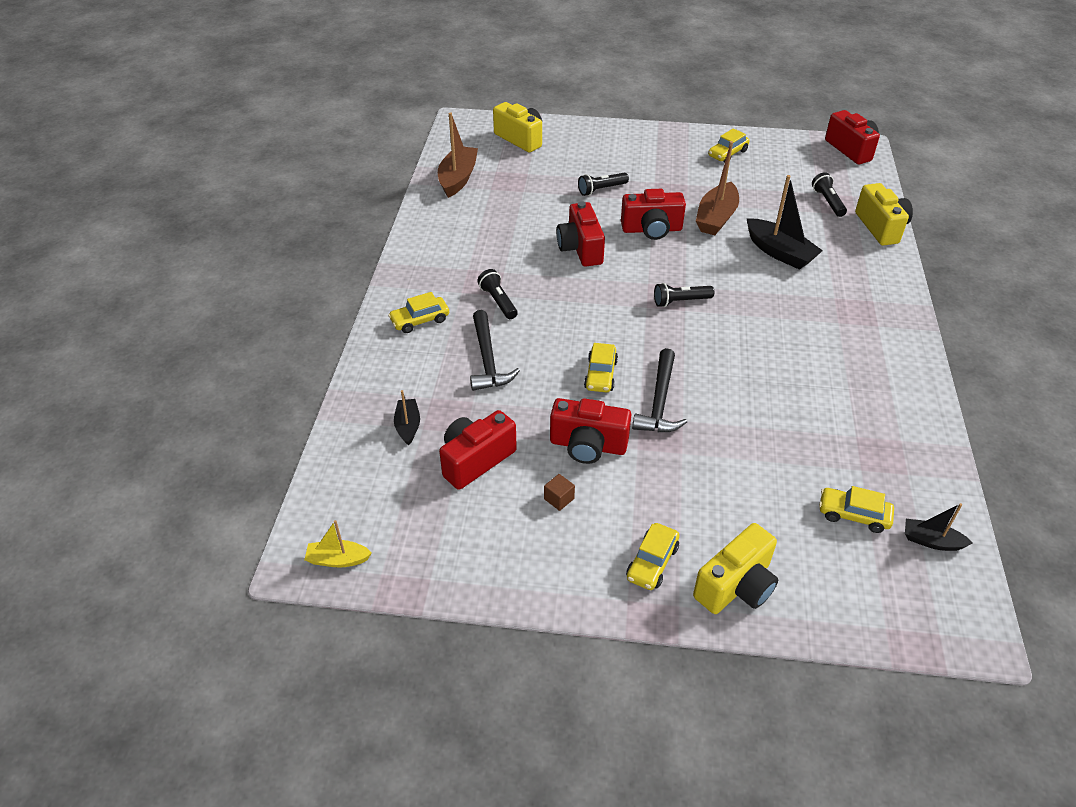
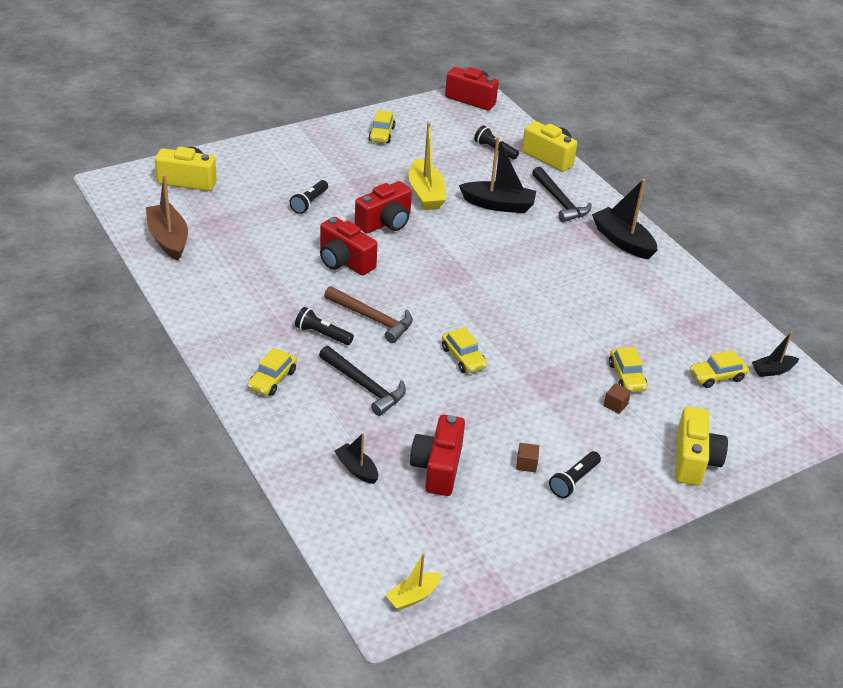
camera: 40 degrees left, 5 degrees down
(554, 306) = (373, 319): none -> brown hammer
(588, 445) = (507, 415): red camera -> none
(652, 562) = (630, 474): yellow car -> yellow car (626, 377)
(659, 402) = (525, 358): black hammer -> black hammer (560, 202)
(680, 301) = (465, 273): black flashlight -> black flashlight (574, 481)
(707, 488) = (615, 405): none -> brown cube
(716, 218) = (425, 194): brown boat -> yellow boat
(881, 335) = (622, 241): none -> black boat

